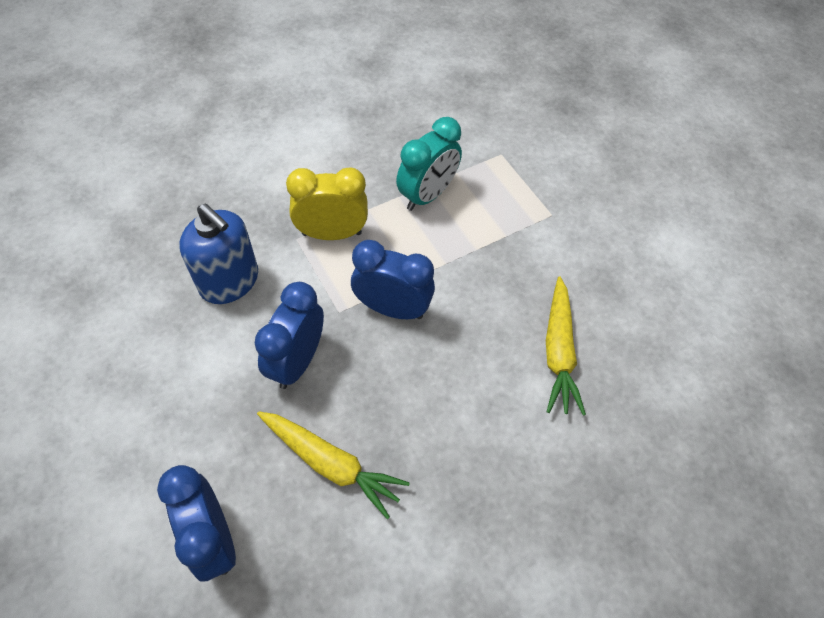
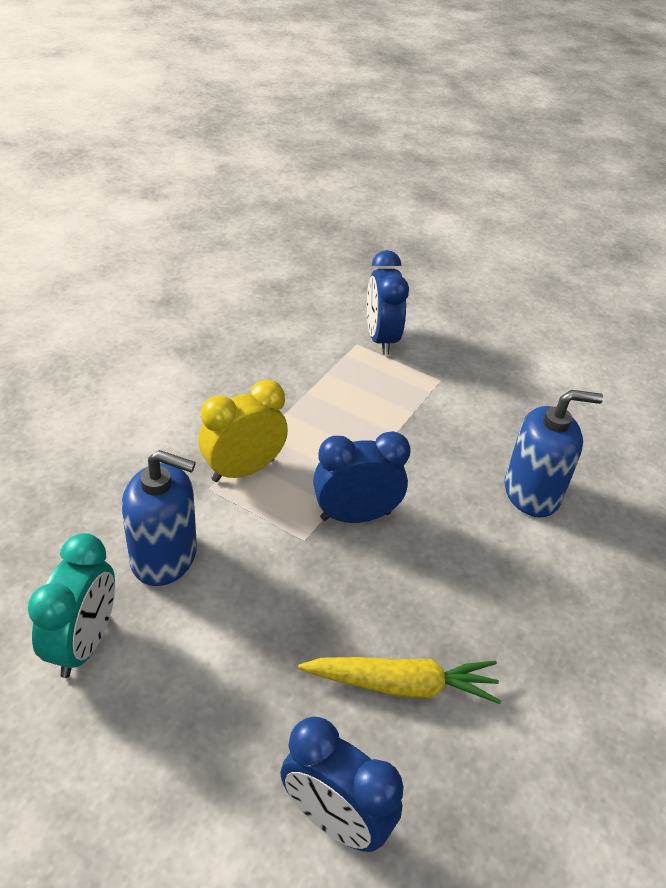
camera: 30 degrees left, 15 degrees down
(297, 361) = (296, 604): blue clock -> blue clock (381, 339)
(427, 195) = (314, 402): turquoise clock -> turquoise clock (83, 643)
(558, 352) = (532, 493): yellow carrot -> blue soap dispenser

